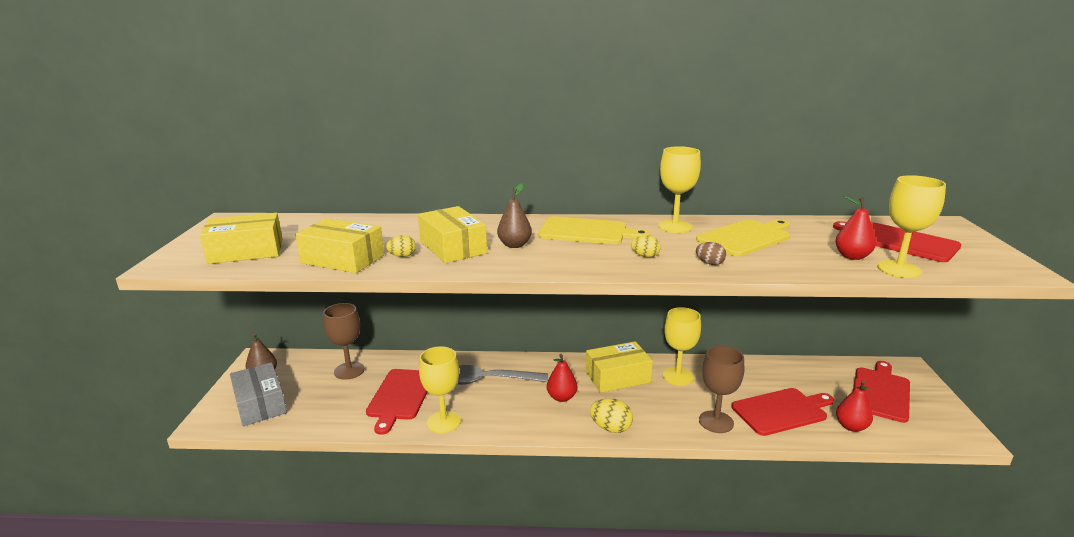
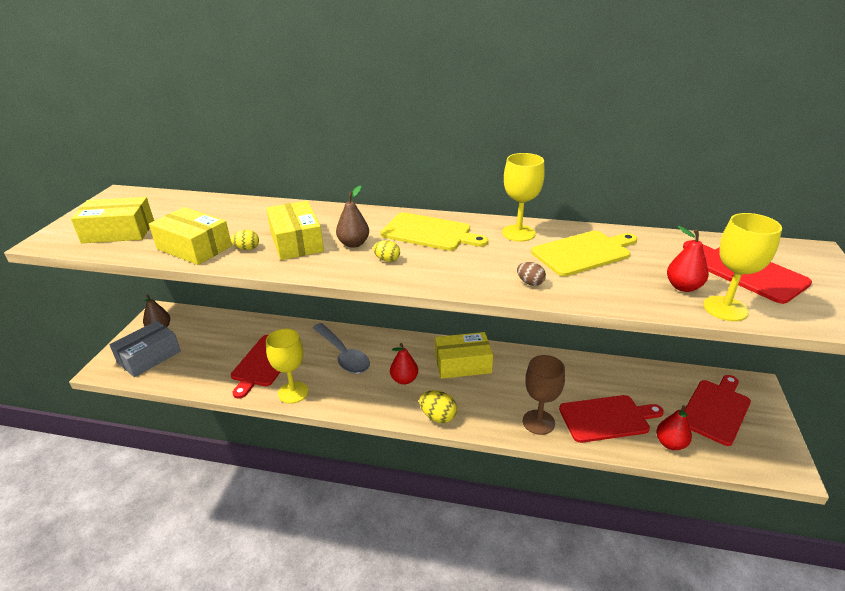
camera: 10 degrees right, 10 degrees up
(260, 404) = (149, 357): grey box -> grey box turned 60 degrees clockwise
(349, 370) = (230, 332): brown goblet -> none
(486, 381) = (343, 355): grey spoon -> grey spoon turned 135 degrees counterclockwise
(645, 256) = (470, 268): yellow egg -> yellow egg (387, 260)
(677, 376) = (519, 369): yellow goblet -> none

